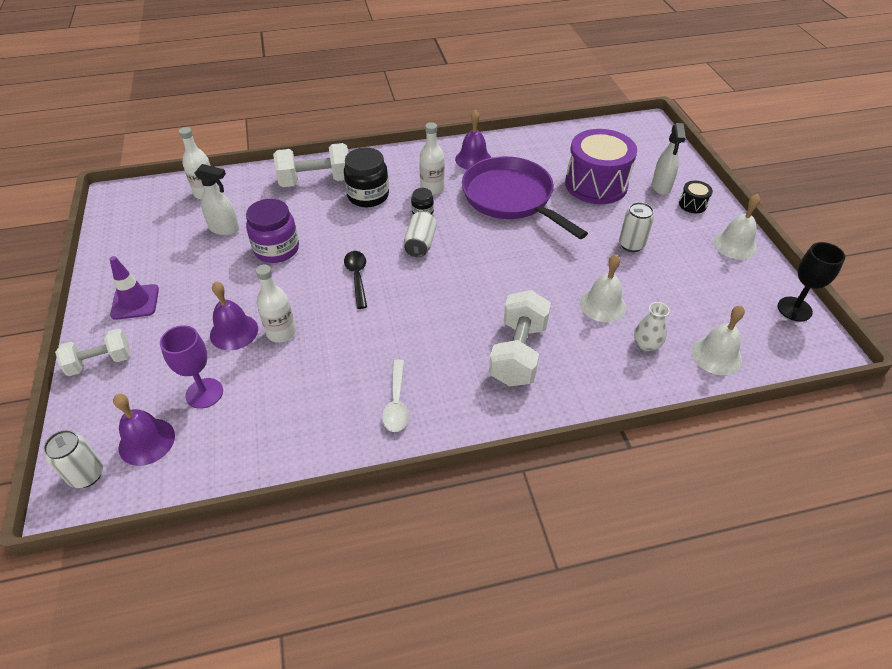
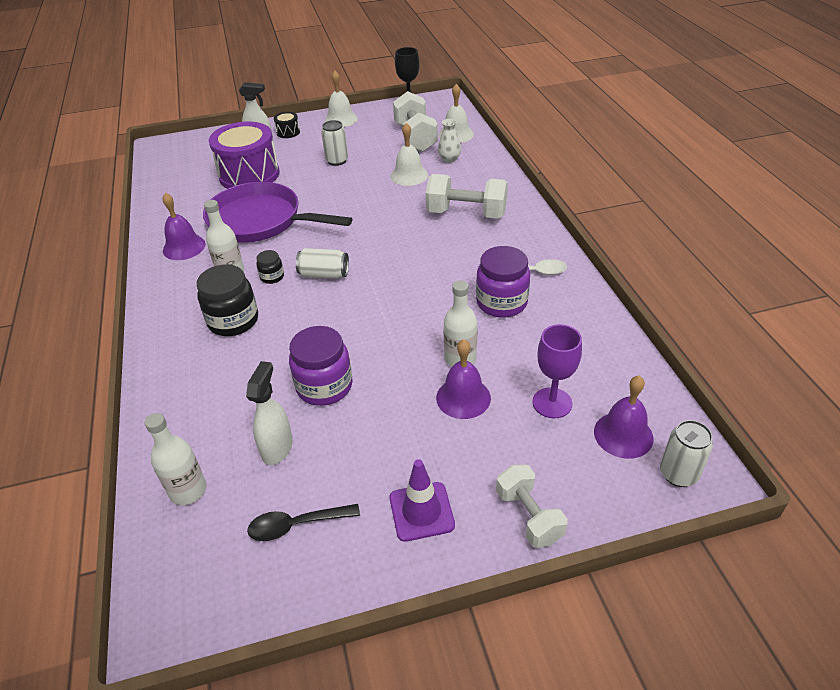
camera: 90 degrees left, 5 degrees down
(316, 181) = (190, 372): white dumbbell -> white dumbbell (415, 138)
(351, 370) = (501, 302): none -> purple jar
(357, 277) = (375, 313): black spoon -> black spoon (297, 525)
(511, 198) = (260, 221): purple pan -> purple pan turned 60 degrees clockwise

